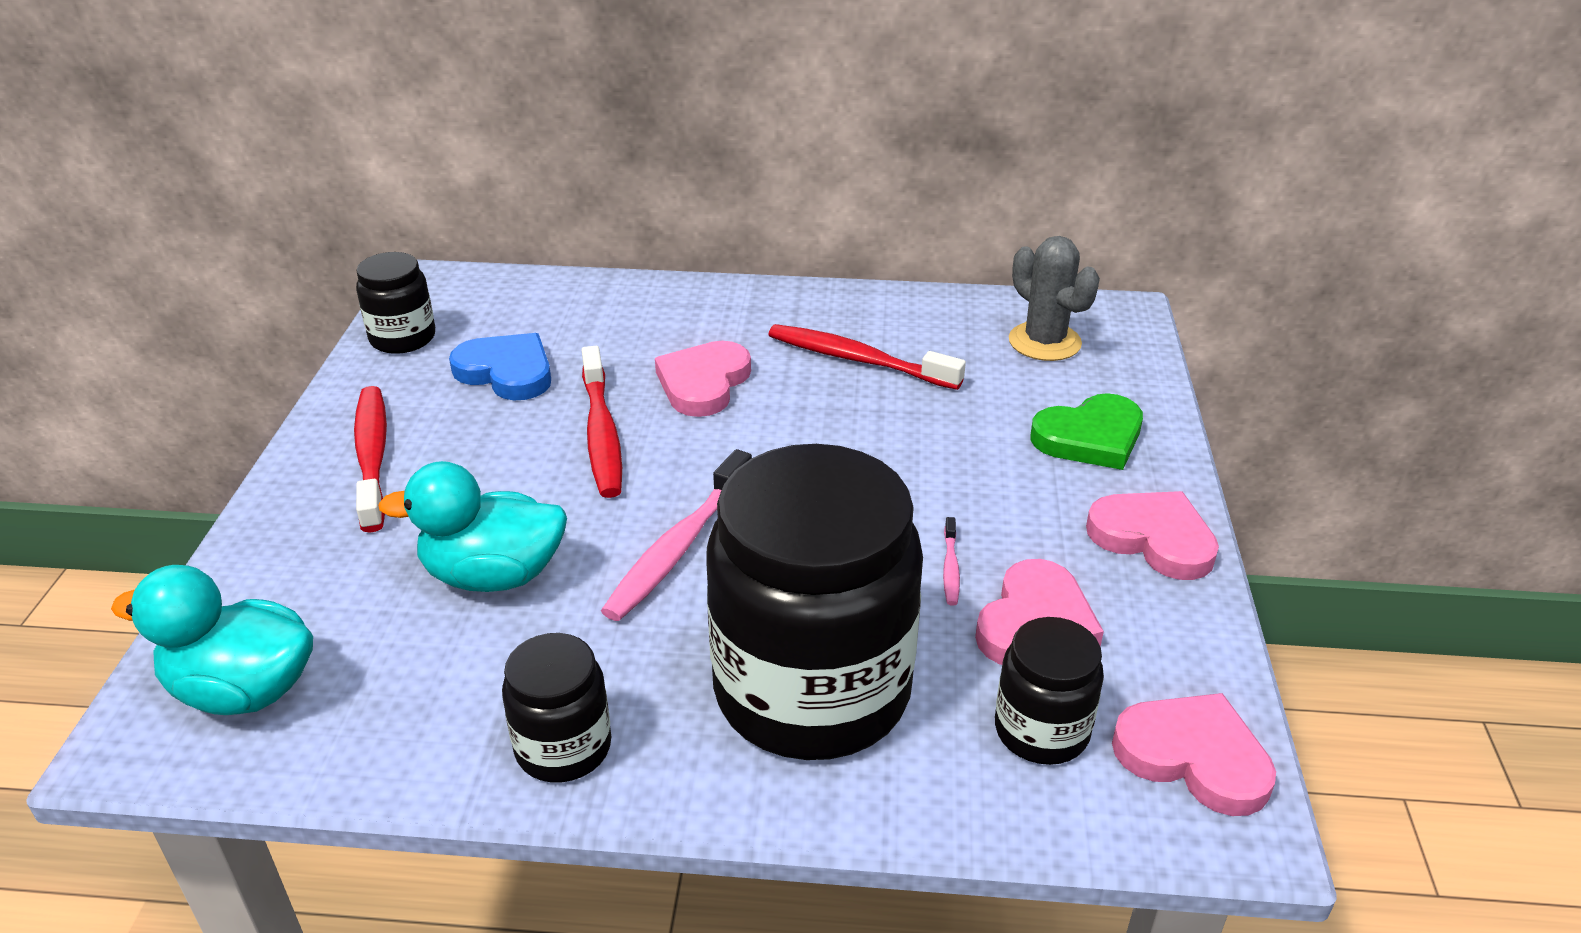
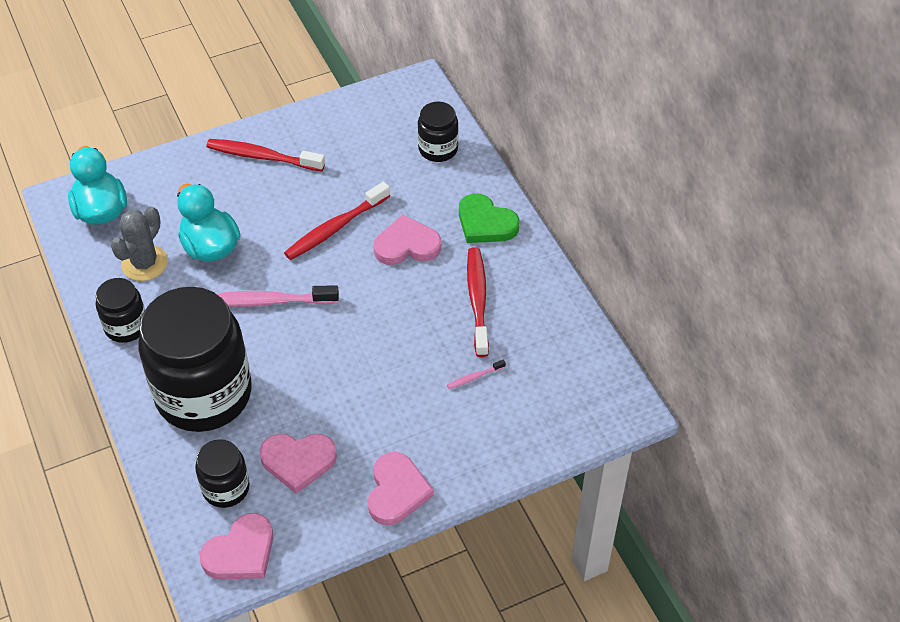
camera: 60 degrees right, 15 degrees up
(372, 456) = (262, 157): red toothbrush -> red toothbrush turned 120 degrees counterclockwise
(403, 338) = (361, 107): black jar -> black jar (438, 149)
(506, 372) = (361, 163): blue heart -> none
(950, 568) = (318, 413): pink toothbrush -> pink toothbrush (474, 377)
(1044, 342) = (562, 380): grey cactus -> grey cactus (144, 263)
(1090, 437) = (473, 434): green heart -> green heart (485, 223)
(1193, 757) = (241, 552): pink heart -> pink heart turned 45 degrees clockwise

